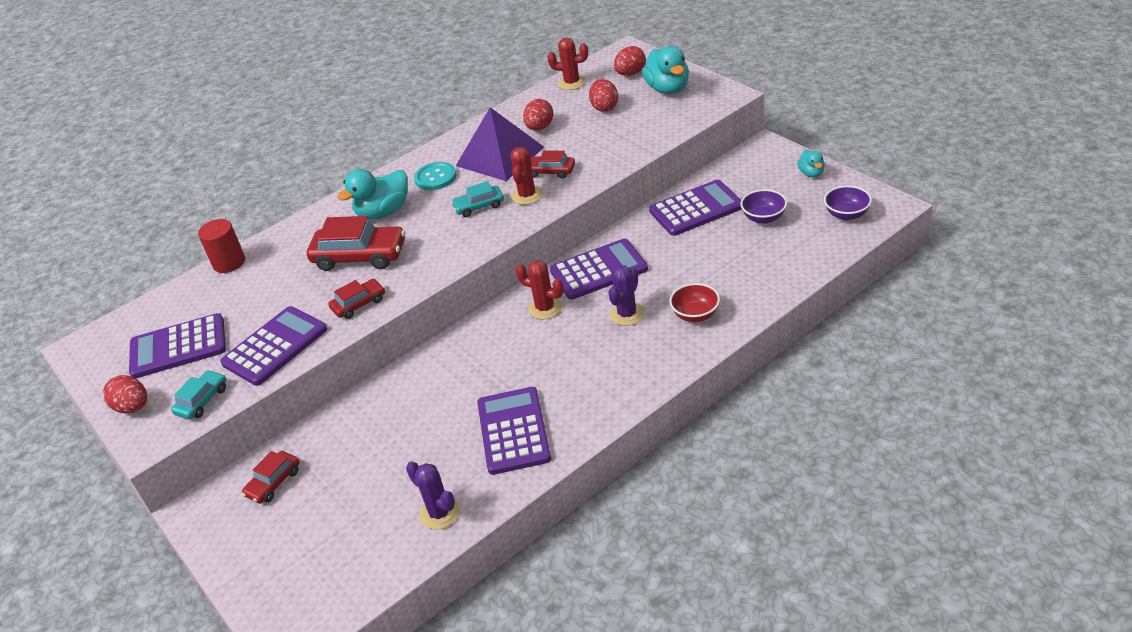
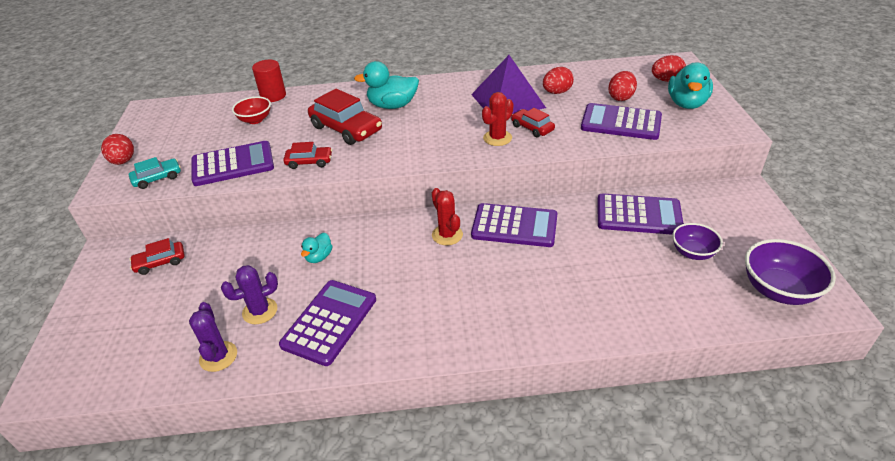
camera: 30 degrees right, 0 degrees up
(178, 347) = (188, 135): purple calculator -> purple calculator (621, 122)
(435, 177) = (449, 97): turquoise button -> none
(479, 206) = (456, 130): turquoise car -> none
(571, 83) = (613, 69): red cactus -> none
(627, 314) = (502, 275): purple cactus -> purple cactus (260, 311)
(695, 315) = (556, 307): red bowl -> red bowl (255, 120)
(811, 173) = (773, 234): turquoise duck -> turquoise duck (319, 257)
(846, 214) = (778, 290): purple bowl -> purple bowl, size x1.59

